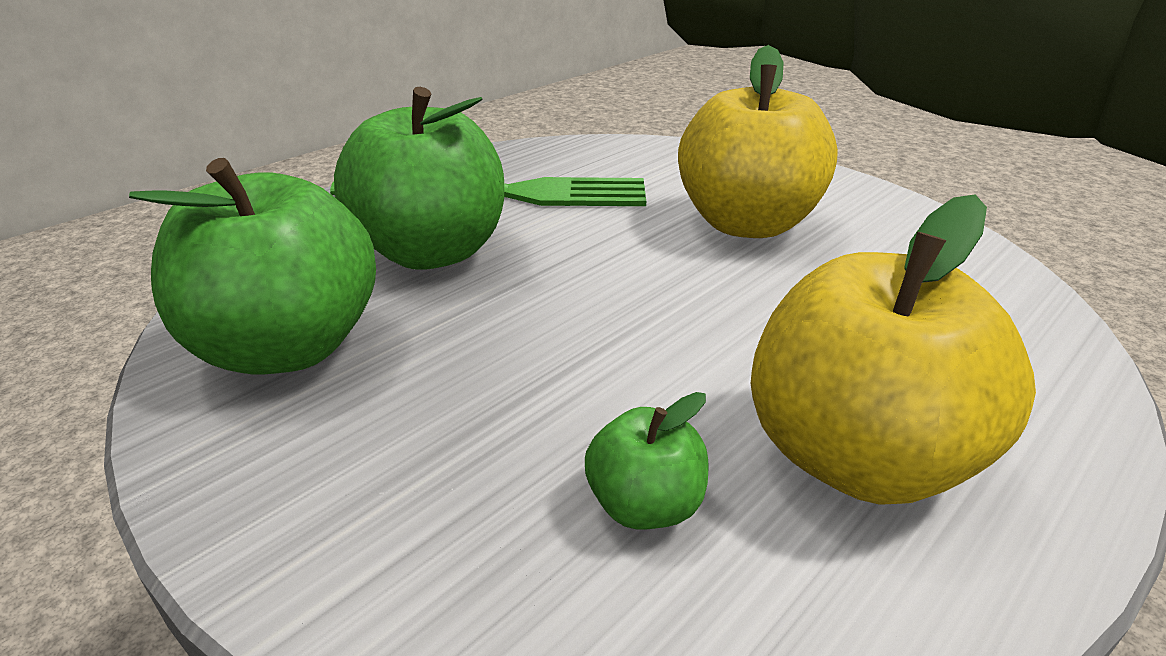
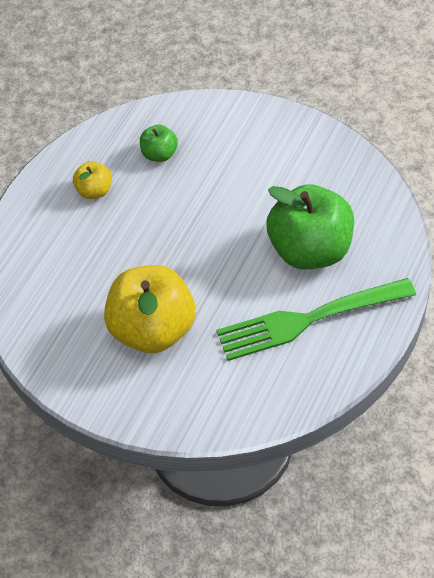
camera: 165 degrees right, 20 degrees up
(288, 347) = (323, 174): green apple -> none
(856, 456) = (94, 191): yellow apple -> yellow apple, size x0.47

